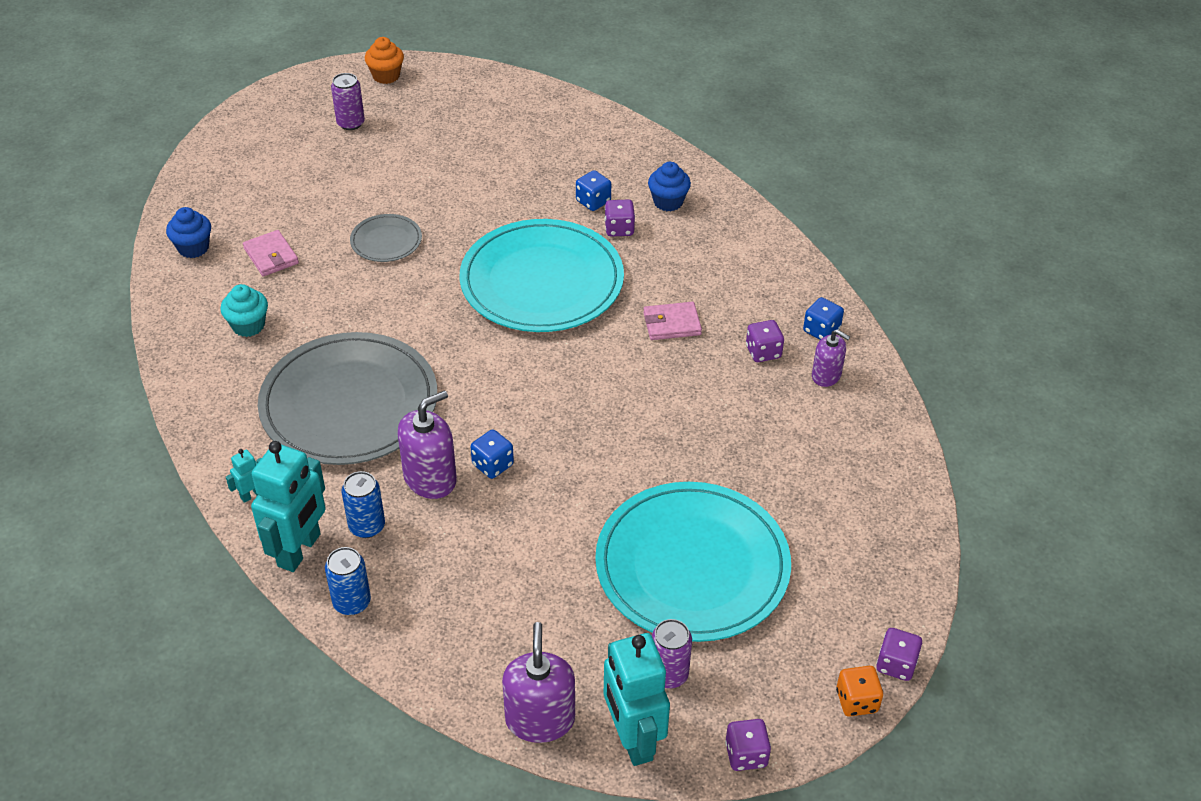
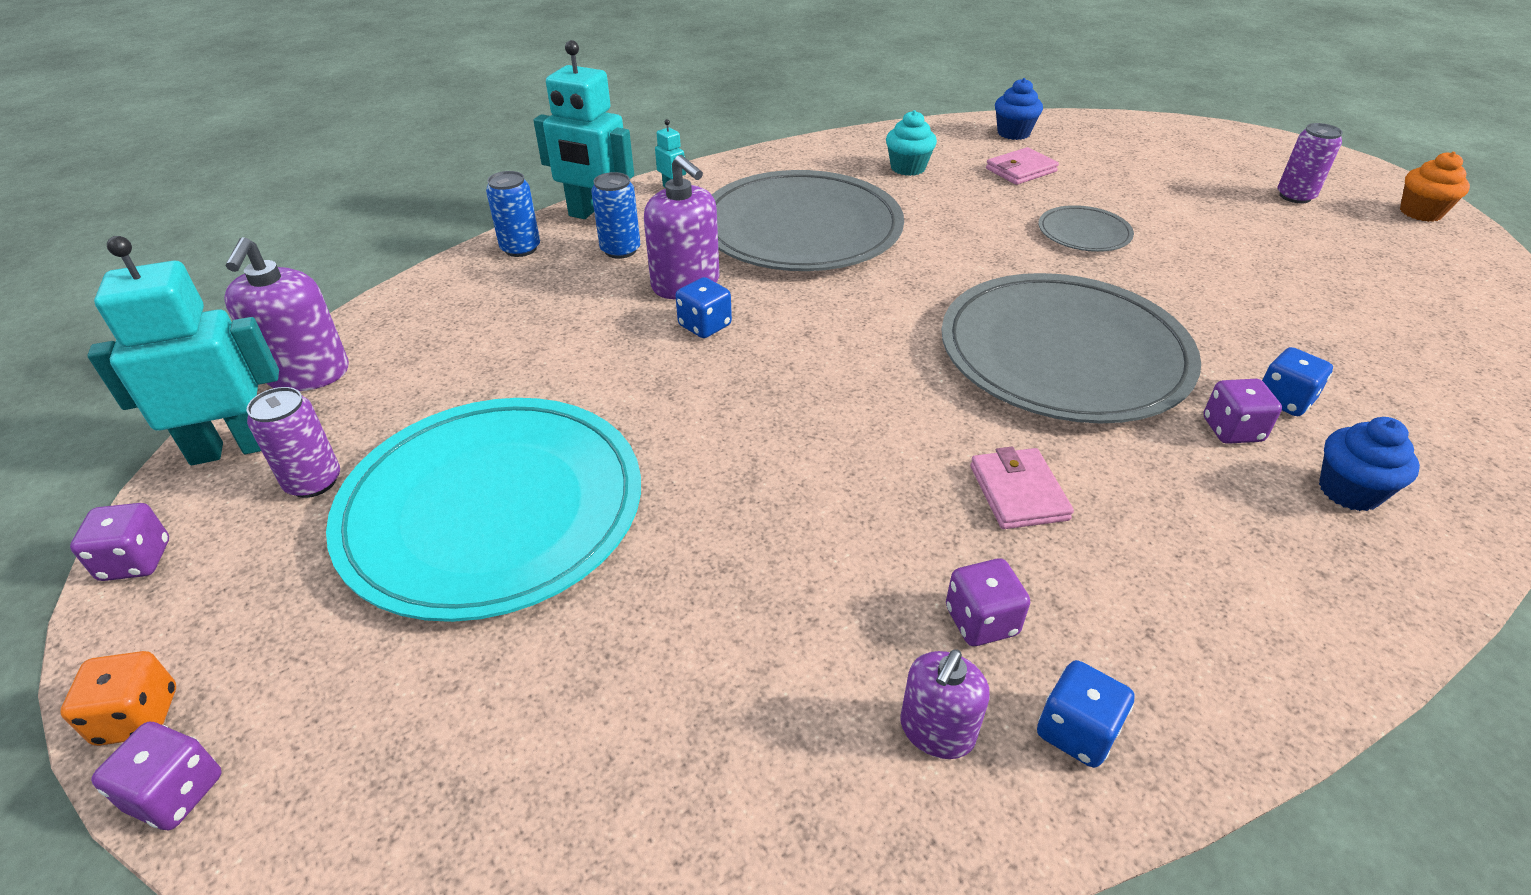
camera: 90 degrees right, 5 degrees down
(540, 719) = (307, 373): purple soap dispenser -> purple soap dispenser turned 90 degrees clockwise
(542, 281) = (1063, 354): turquoise plate -> grey plate

